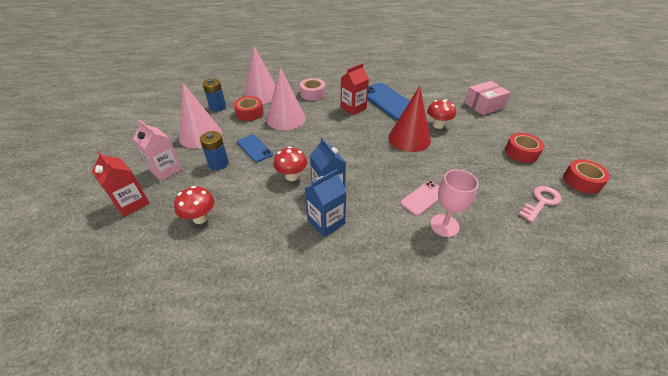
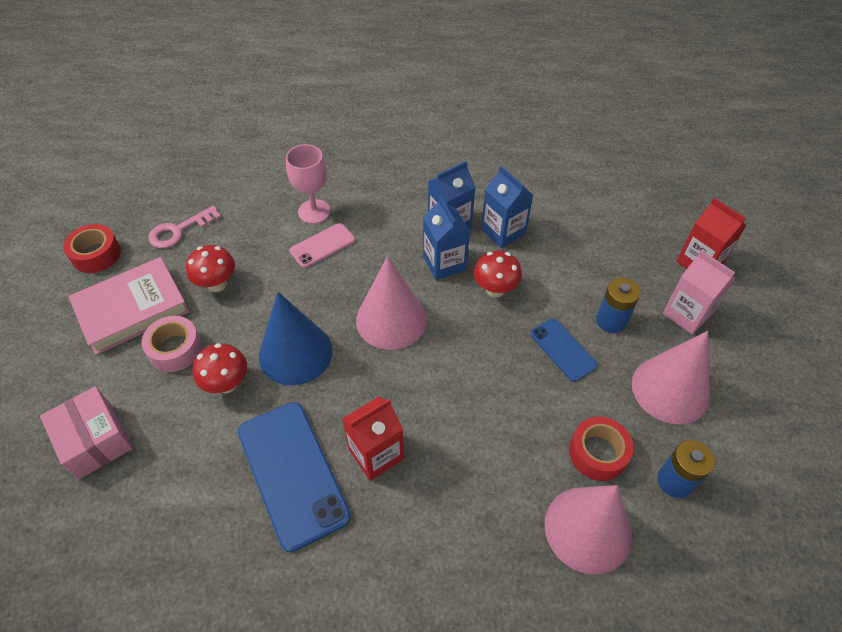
camera: 175 degrees left, 10 degrees up
(200, 218) = (601, 238): red mushroom -> red mushroom (217, 284)
(281, 218) = (503, 231): none -> blue carton
(286, 119) = (518, 427): pink cone -> pink cone (391, 319)
(313, 94) = (463, 522): pink tape -> pink tape (175, 349)
(409, 138) = (295, 353): red cone -> blue cone
(483, 105) = (95, 440): pink box -> pink box turned 75 degrees clockwise
(521, 152) = (132, 309): red tape -> pink book

